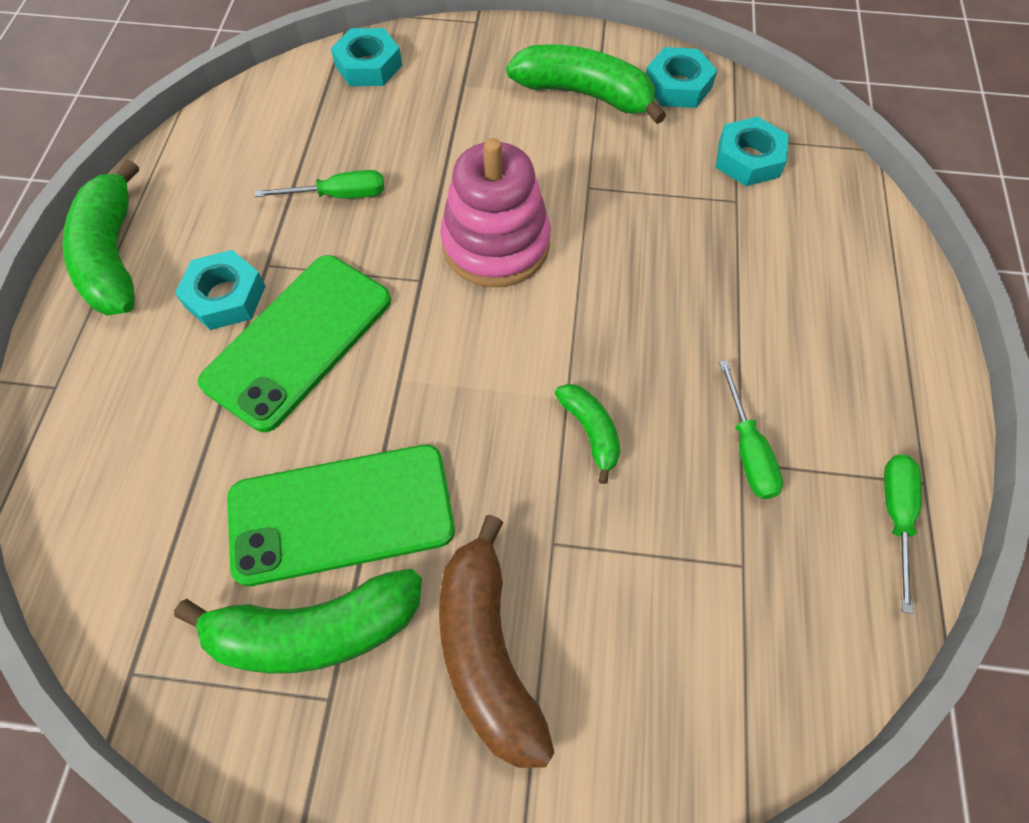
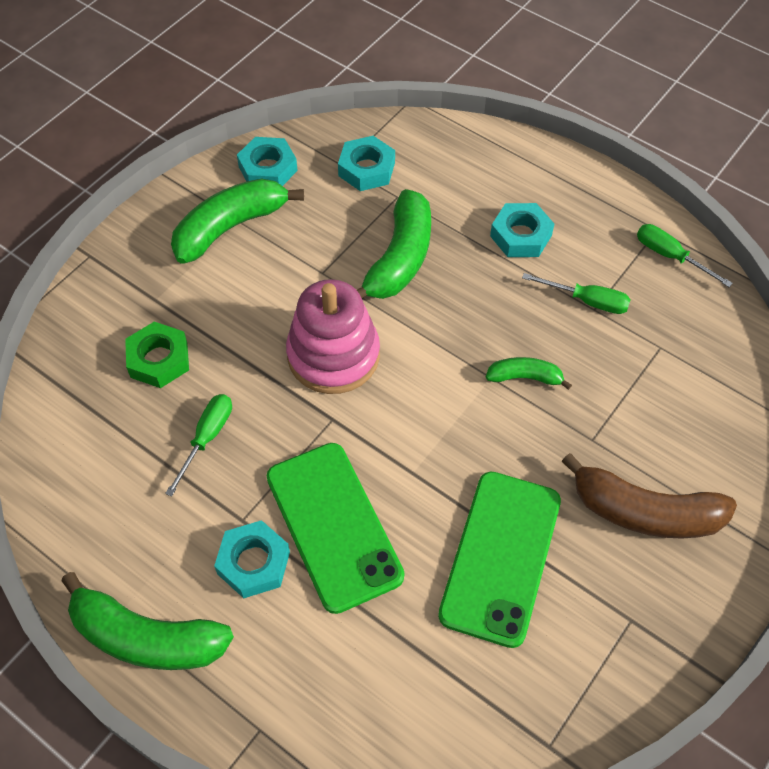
camera: 60 degrees left, 5 degrees down
(315, 630) = (579, 609): green banana -> green banana (400, 258)
(368, 65) = (75, 354): turquoise nut -> turquoise nut (520, 236)
(400, 120) = (159, 360): none -> green nut

